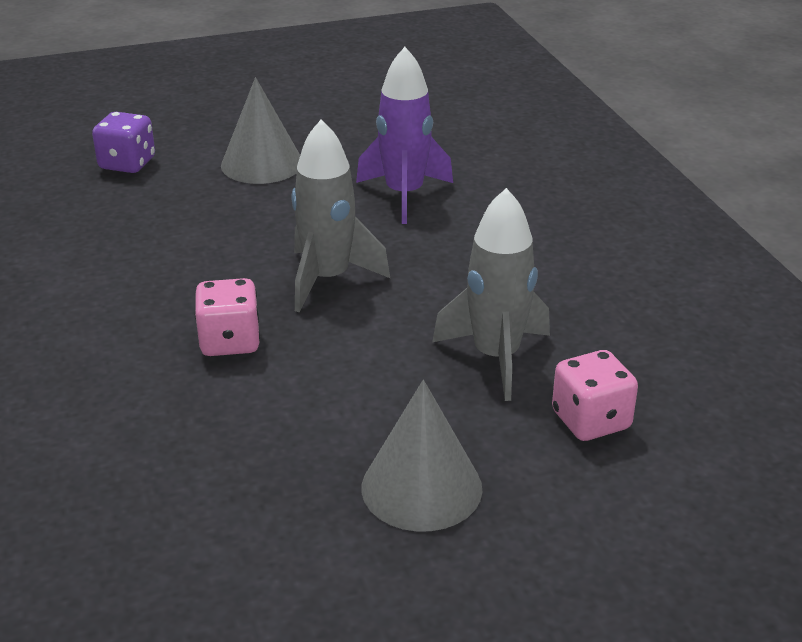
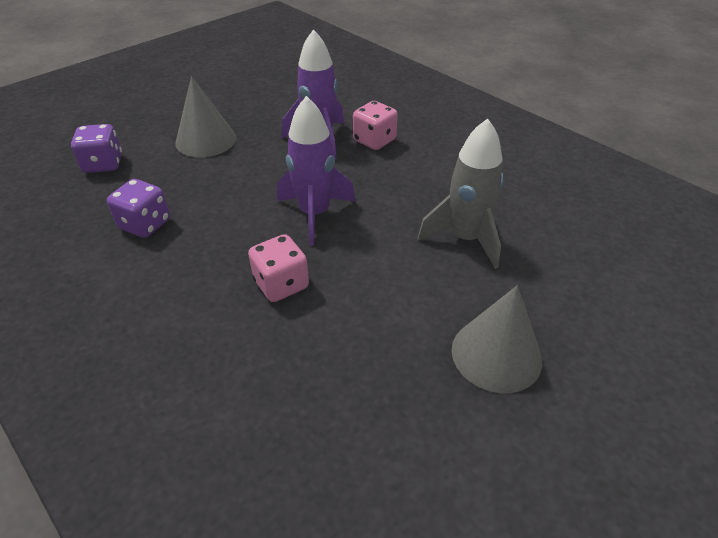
camera: 25 degrees left, 10 degrees up
(128, 239) = (145, 224): none -> purple dice
(328, 279) = (315, 214): grey rocket -> purple rocket
(591, 420) = (555, 265): pink dice -> pink dice (374, 140)

